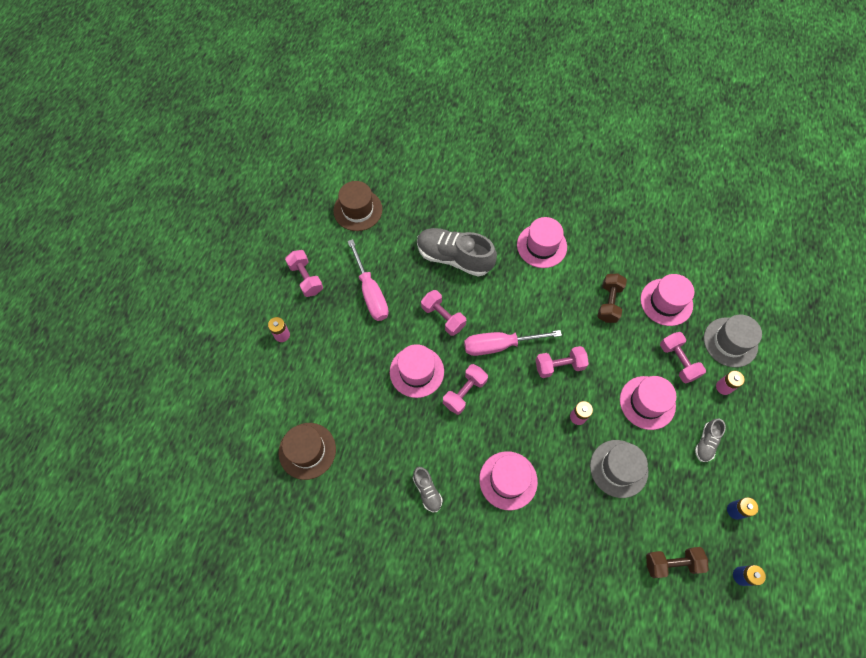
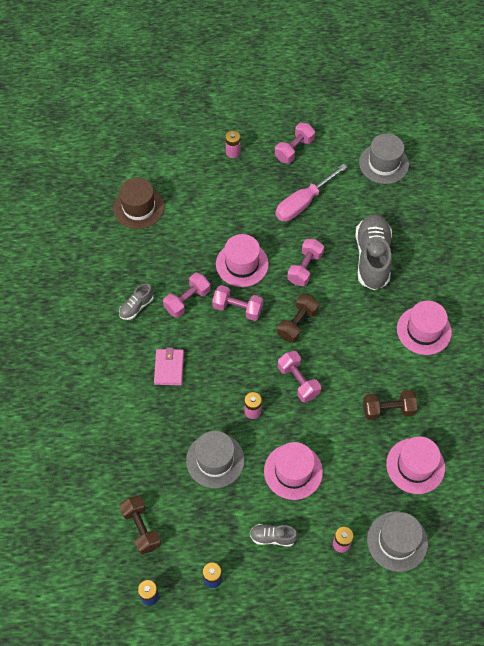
camera: 70 degrees right, 5 degrees down
(358, 210) = (384, 163): brown hat -> grey hat
(499, 345) = (297, 323): pink screwdriver -> brown dumbbell
(508, 480) = (169, 368): pink hat -> pink wallet
(678, 361) = (351, 492): pink dumbbell -> pink dumbbell (187, 301)

